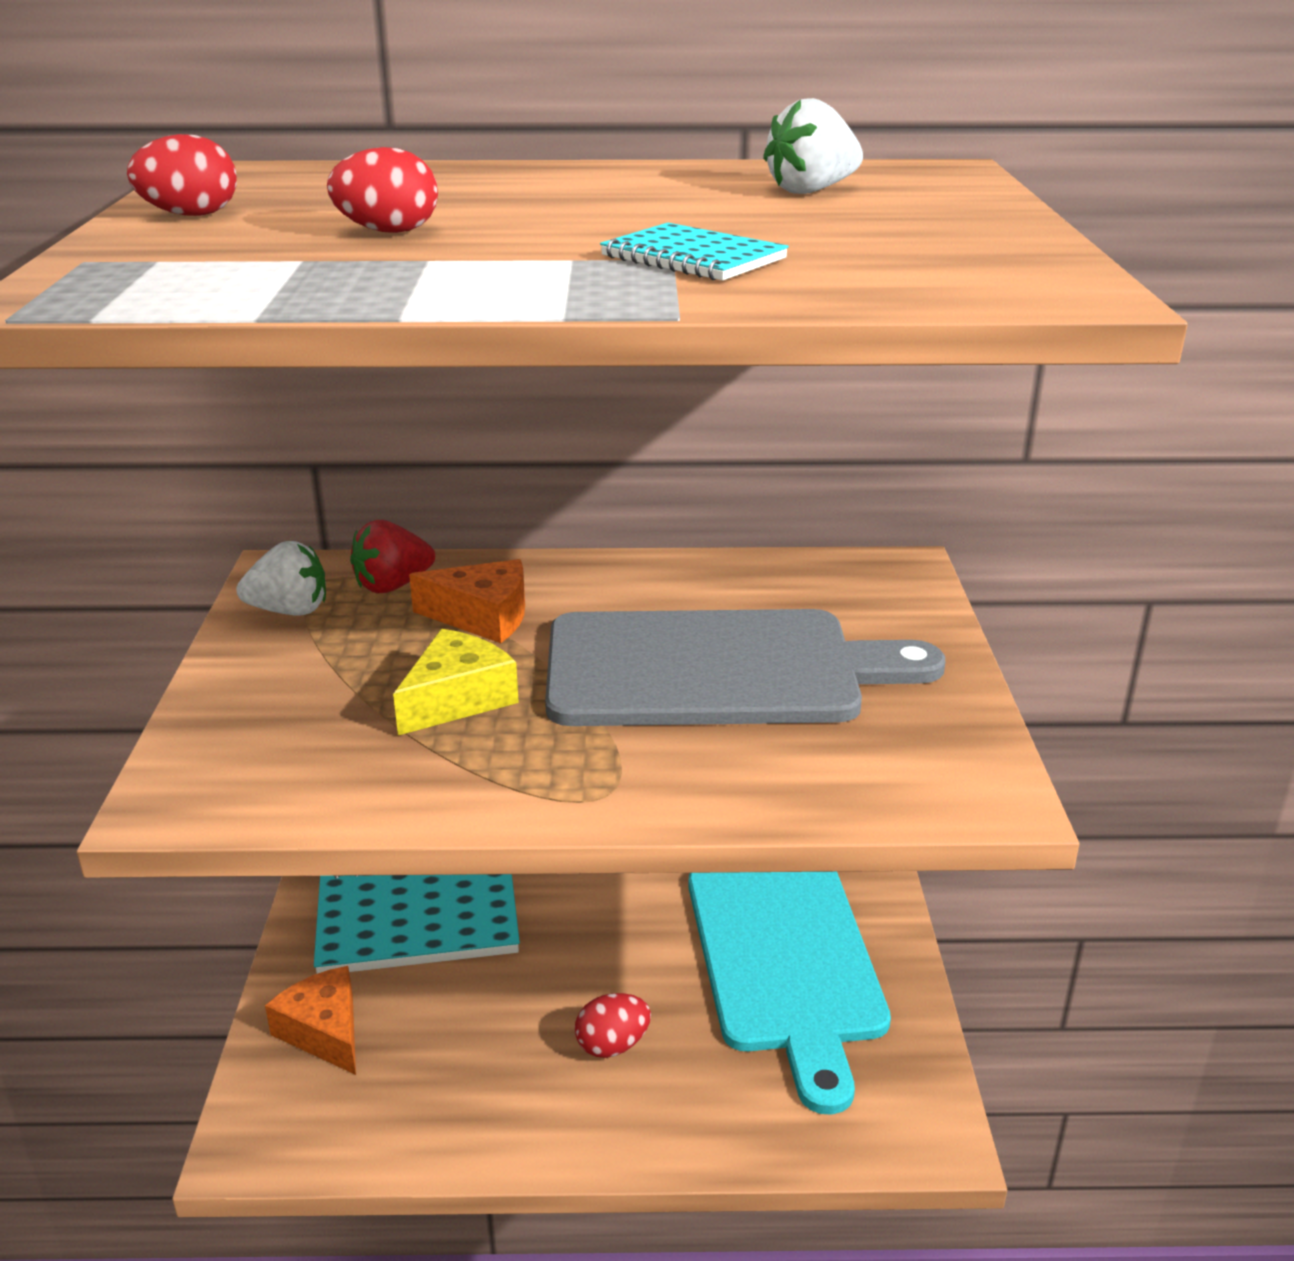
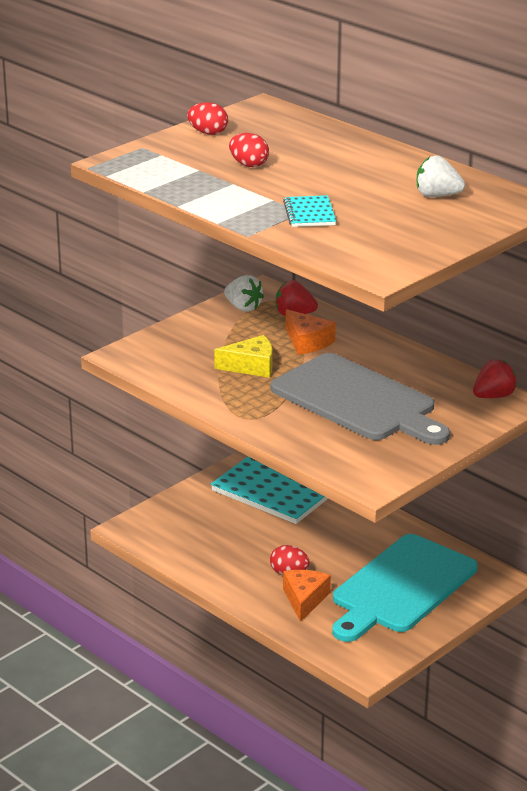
camera: 45 degrees right, 0 degrees up
(324, 1031) = (192, 509): orange cheese -> orange cheese (304, 599)
(868, 572) = (493, 396): none -> red strawberry

